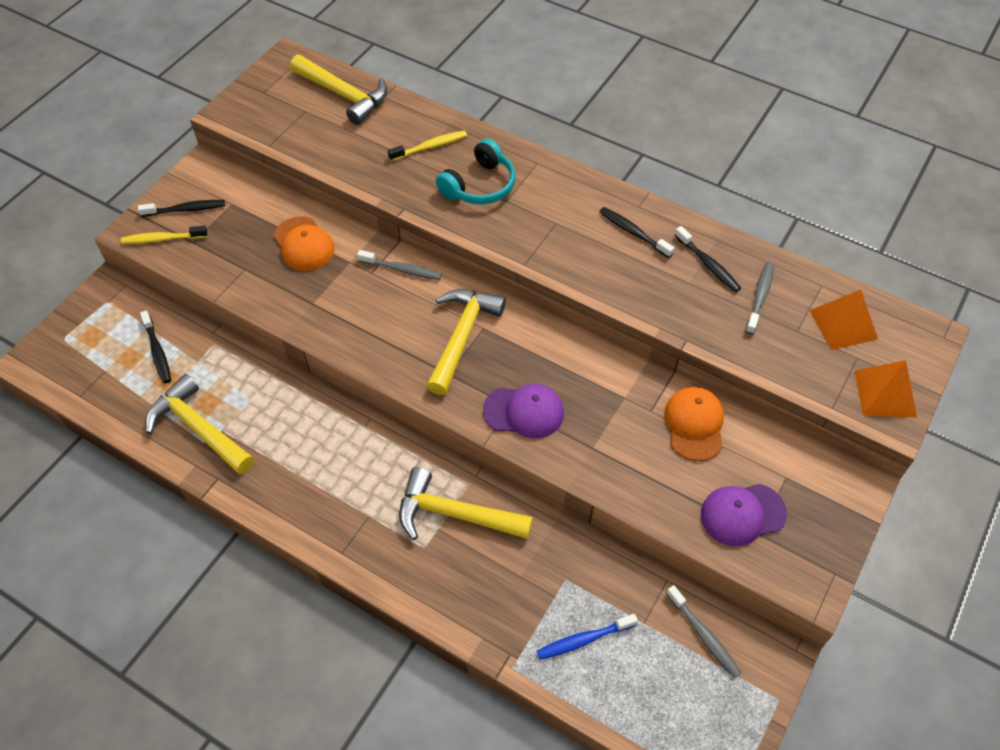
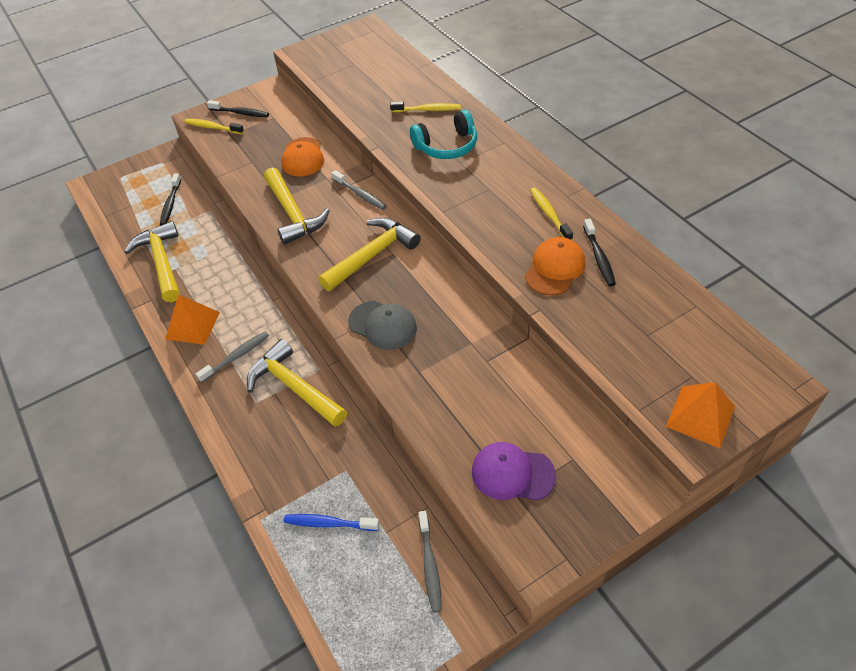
camera: 30 degrees right, 5 degrees down
(344, 95) = (389, 60): yellow hammer -> yellow hammer (293, 214)
(524, 412) = (383, 325): purple cap -> grey cap
(633, 232) = (549, 214): black toothbrush -> yellow toothbrush
(694, 424) = (517, 385): orange cap -> orange cap (555, 268)
(760, 297) = (629, 297): grey toothbrush -> grey toothbrush (236, 356)
(843, 324) = (696, 344): orange pyramid -> orange pyramid (192, 325)

